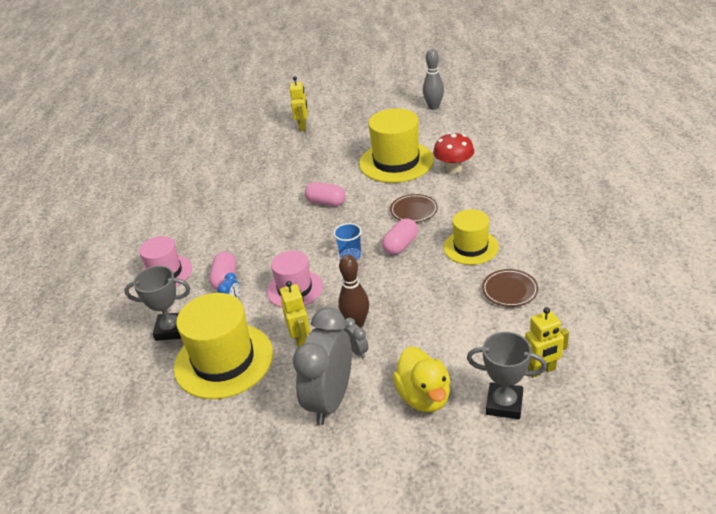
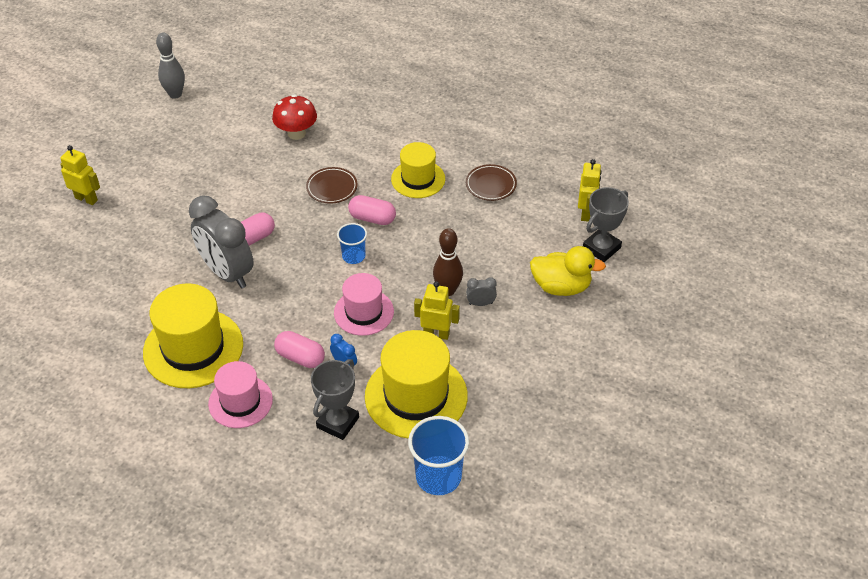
camera: 65 degrees left, 10 degrees up
(142, 415) = (438, 477): none -> blue cup
(330, 400) = (522, 342): grey clock -> grey clock (227, 273)
(396, 162) = (241, 163): yellow hat -> yellow hat (193, 348)
(401, 245) = (372, 218): pink capsule -> pink capsule turned 45 degrees counterclockwise

